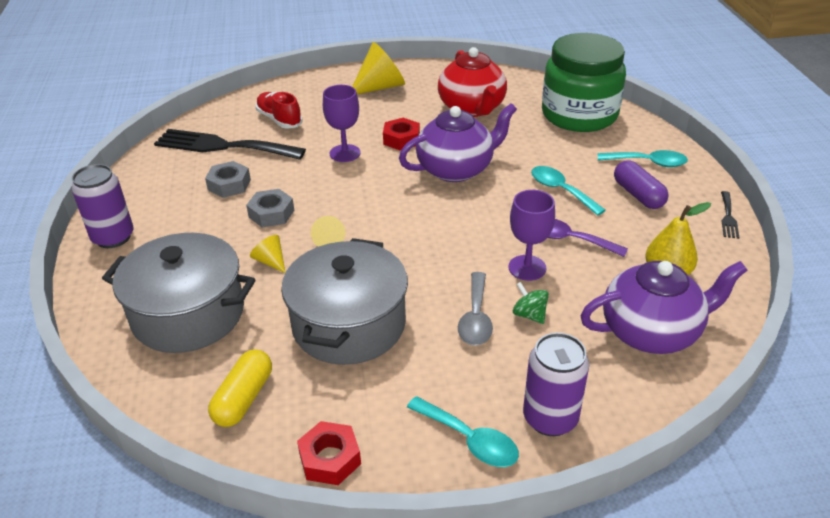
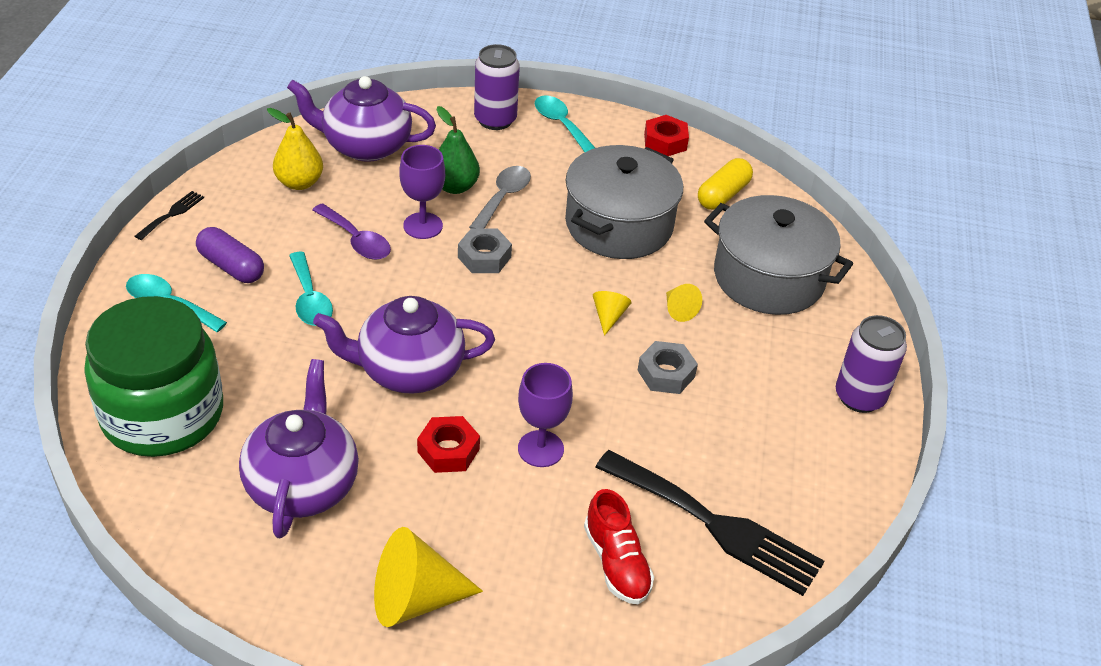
camera: 165 degrees left, 5 degrees up
(229, 185) = (713, 439): grey nut -> grey nut (484, 257)
(472, 108) = (303, 484): red teapot -> purple teapot
(529, 315) = (454, 187): green spinning top -> green pear
(638, 195) = (231, 266): purple capsule -> purple capsule turned 45 degrees counterclockwise

